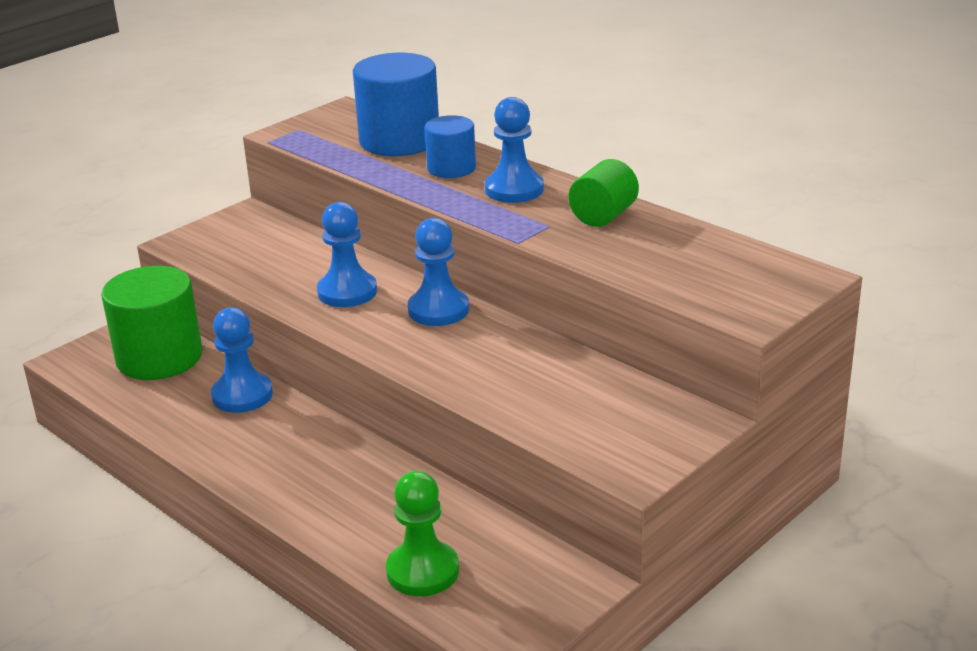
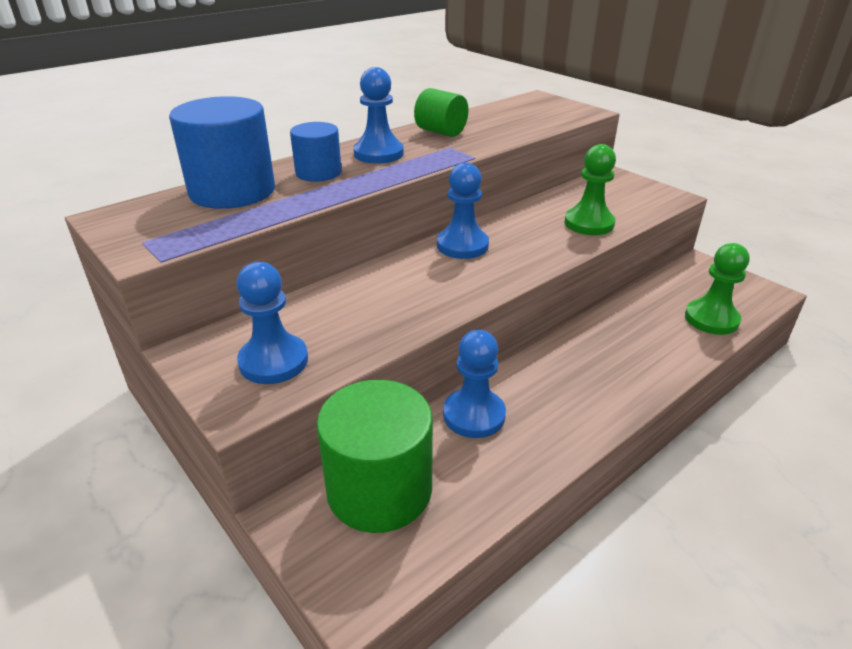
camera: 85 degrees left, 5 degrees up
(347, 292) = (417, 286): blue pawn -> blue pawn (273, 361)
(515, 393) = (589, 223): none -> green pawn

